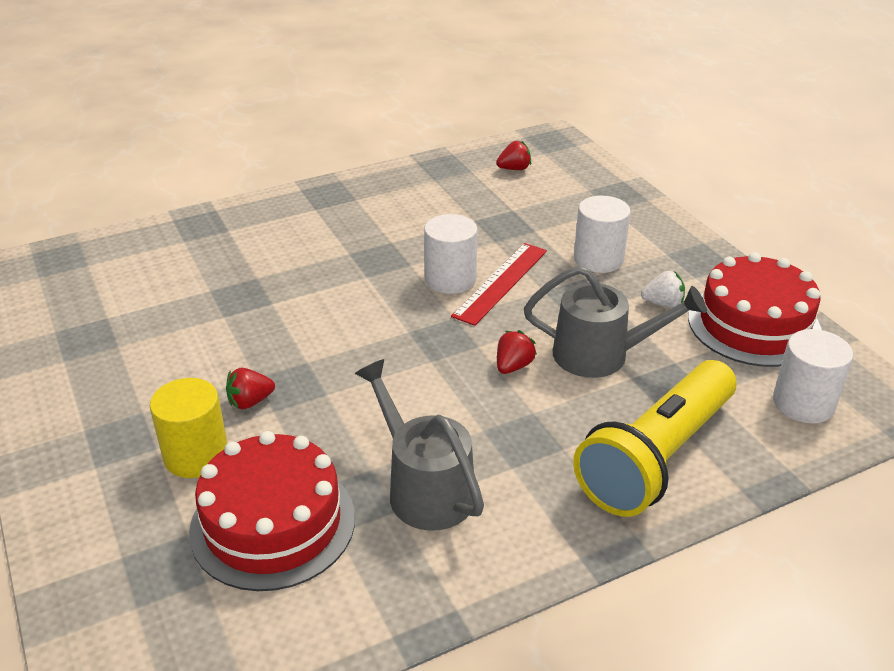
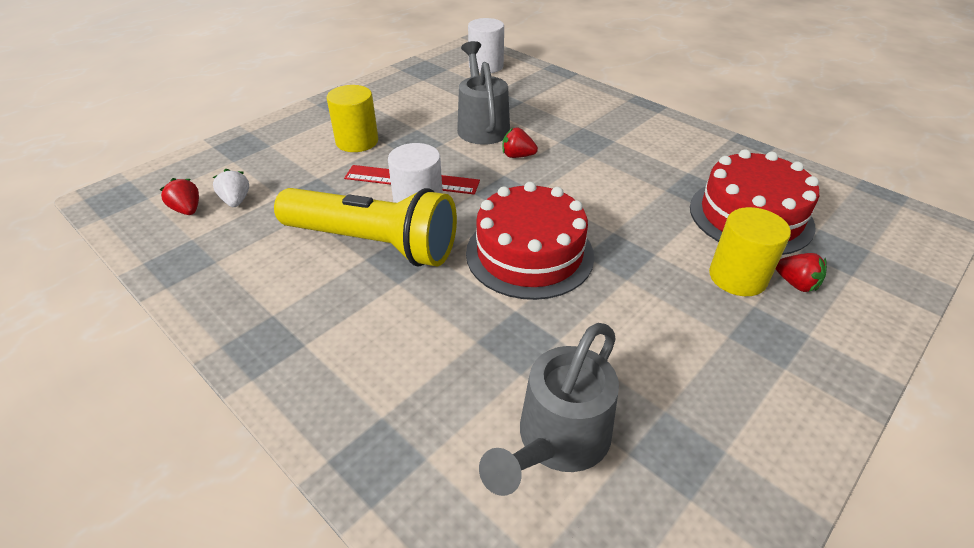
camera: 110 degrees left, 5 degrees up
(250, 402) = (657, 270): red strawberry -> red strawberry (795, 284)
(423, 487) = (661, 166): grey watering can -> grey watering can (557, 442)
(598, 259) = (357, 141): white cylinder -> yellow cylinder
(657, 457) = (564, 100): yellow flashlight -> yellow flashlight (373, 243)
(663, 303) = (407, 111): white strawberry -> white strawberry (236, 201)
(754, 325) = (416, 82): red cake -> red cake (529, 253)

